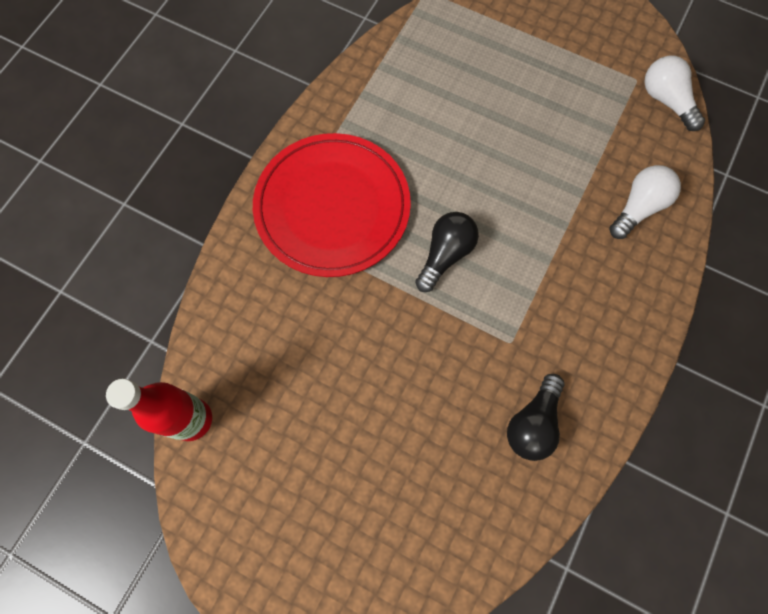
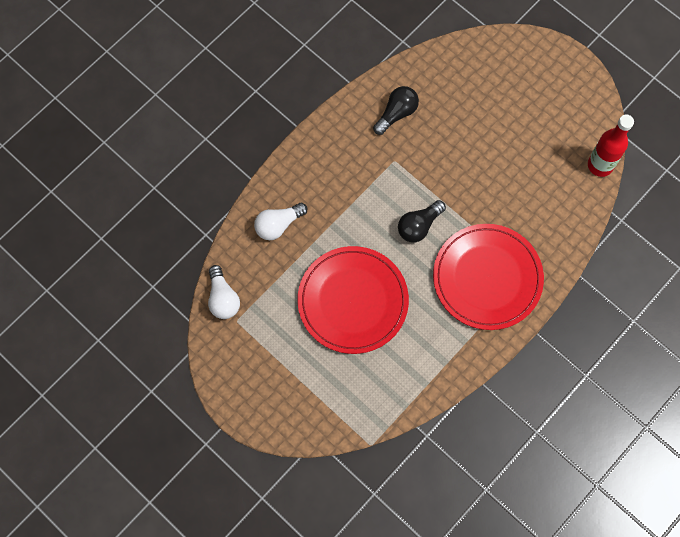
camera: 165 degrees left, 0 degrees up
(502, 136) = (353, 301): none -> red plate

